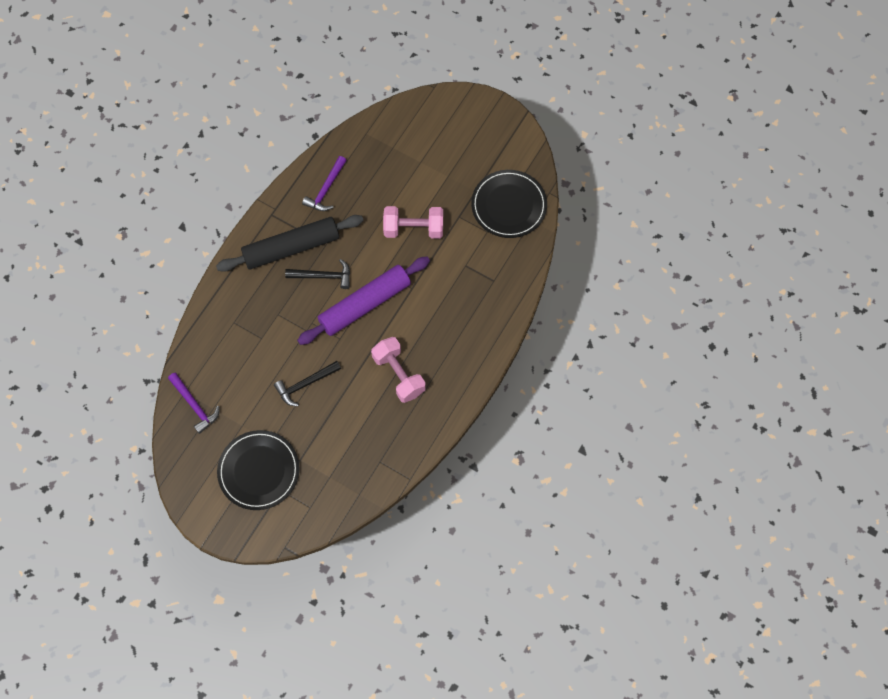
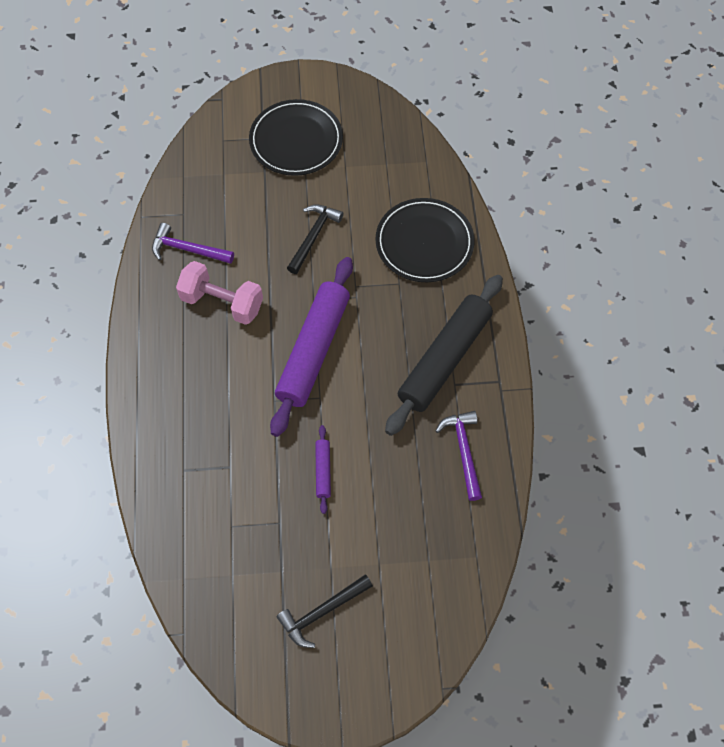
camera: 145 degrees right, 5 degrees down
(194, 405) = (406, 156): purple hammer -> purple hammer (188, 249)
(323, 276) = (383, 351): black hammer -> black hammer (322, 612)
(413, 229) = (323, 471): pink dumbbell -> purple rolling pin
(509, 205) = (225, 579): black plate -> black plate (424, 242)

